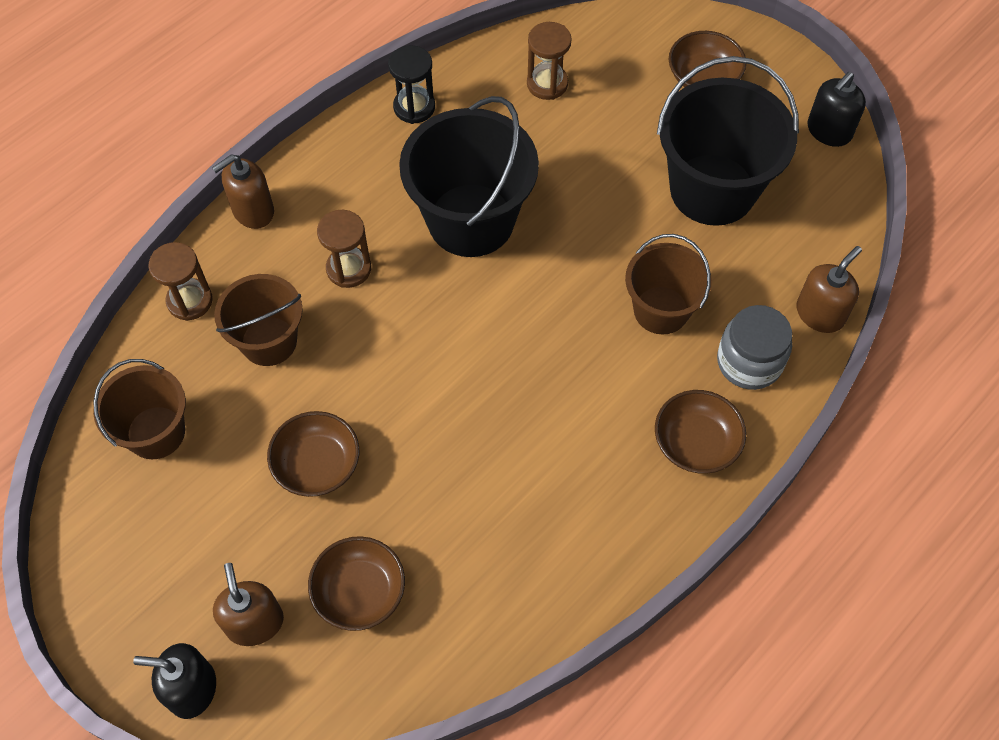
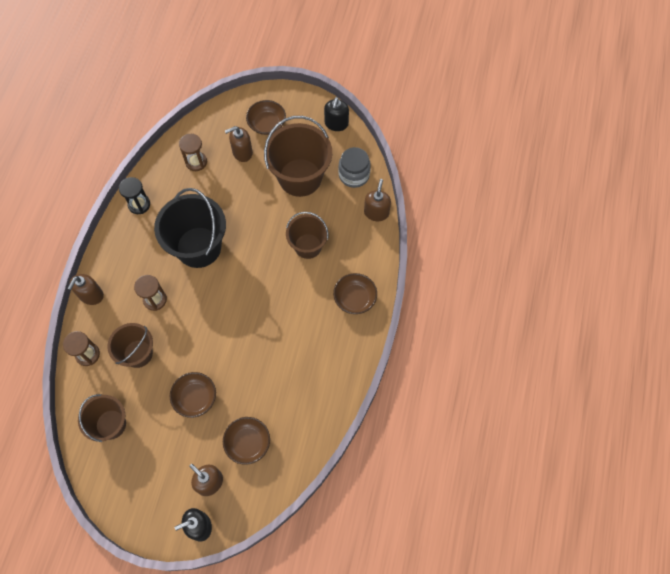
camera: 30 degrees left, 5 degrees up
(634, 103) = (242, 152): none -> brown soap dispenser
(712, 189) = (300, 177): black bucket -> brown bucket
(749, 362) = (358, 250): grey jar -> grey jar (354, 175)

